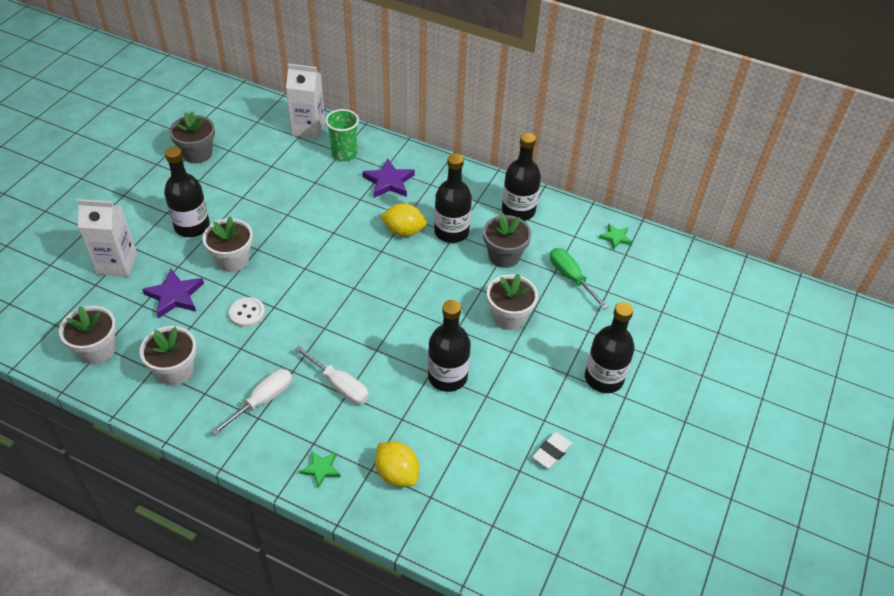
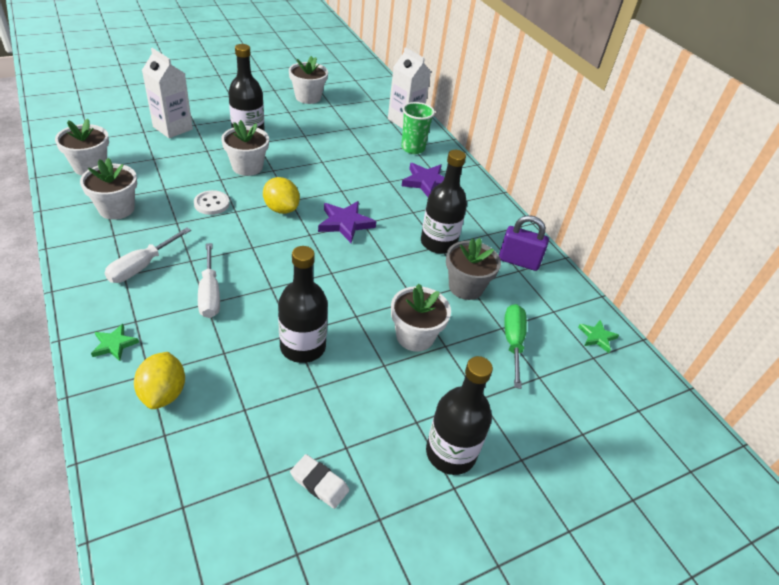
camera: 35 degrees right, 5 degrees down
(175, 296) = (181, 165): purple star -> purple star (345, 223)
(197, 153) = (308, 97): grey flower pot -> white flower pot
(262, 401) = (142, 266): white screwdriver -> white screwdriver turned 135 degrees clockwise
(404, 231) = (398, 220): yellow lemon -> yellow lemon (281, 209)
(518, 211) = (518, 261): black bottle -> purple padlock
(552, 452) = (319, 483): white eraser -> white eraser turned 45 degrees clockwise

